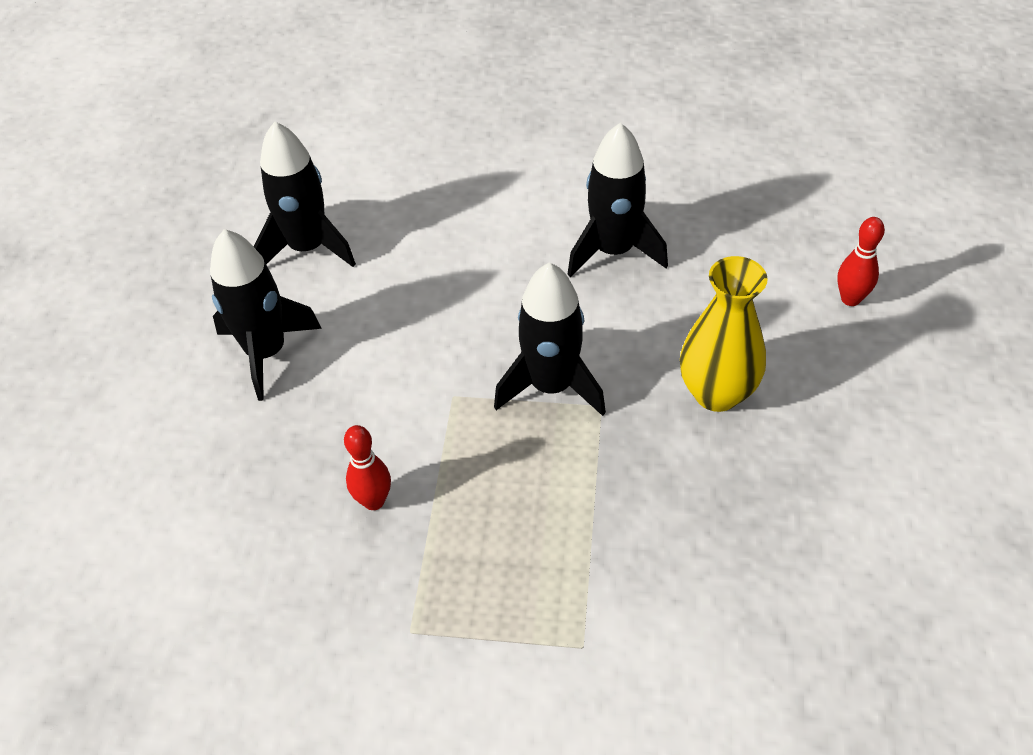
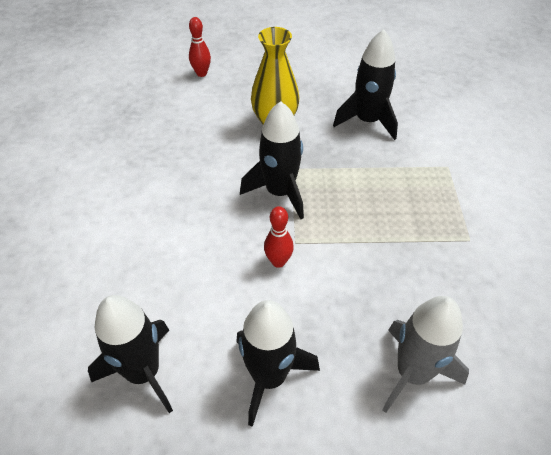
camera: 100 degrees left, 0 degrees up
(222, 496) = (412, 373): none -> grey rocket
(374, 501) = (389, 273): red bowling pin -> red bowling pin (278, 261)
(614, 251) = (158, 170): black rocket -> black rocket (367, 121)

